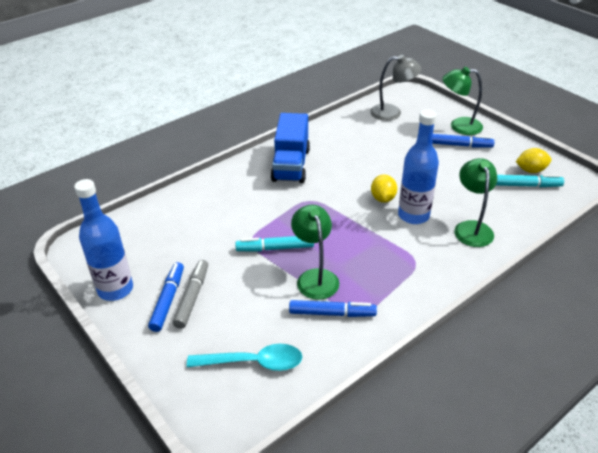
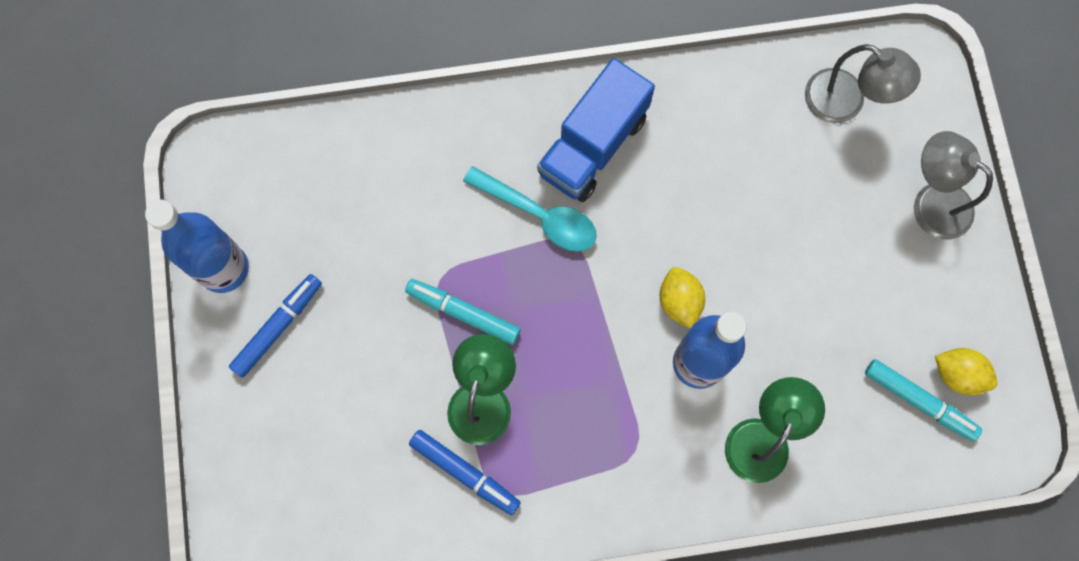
camera: 30 degrees right, 35 degrees up
(192, 297) = (310, 340): grey marker -> none
(253, 362) = (325, 490): turquoise spoon -> turquoise spoon (539, 215)
(383, 198) = (679, 302): yellow lemon -> yellow lemon turned 45 degrees counterclockwise
(459, 126) = (931, 202): green lamp -> grey lamp
(459, 145) = (892, 250): blue marker -> none

